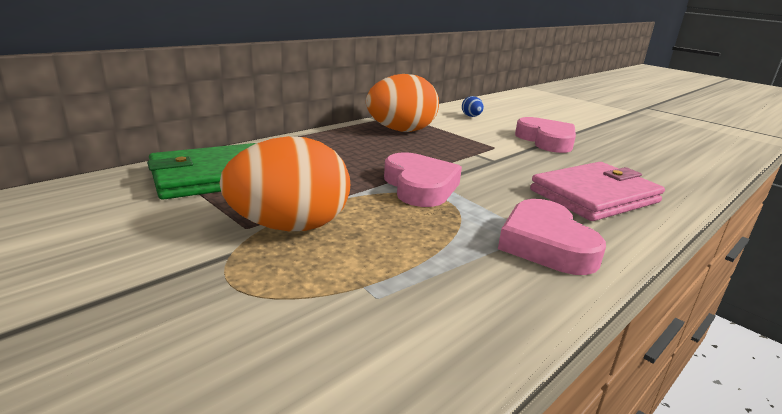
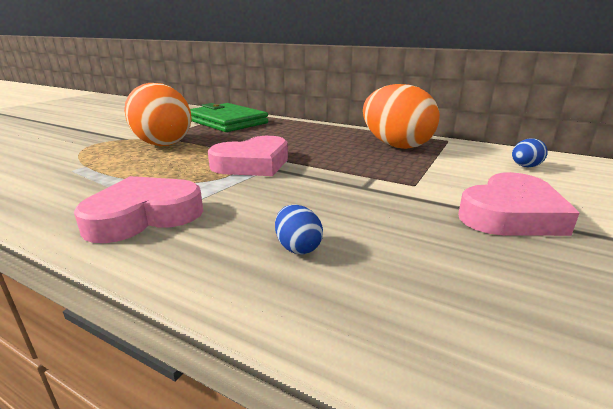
camera: 75 degrees right, 0 degrees up
(594, 196) = (298, 247): pink wallet -> blue egg

